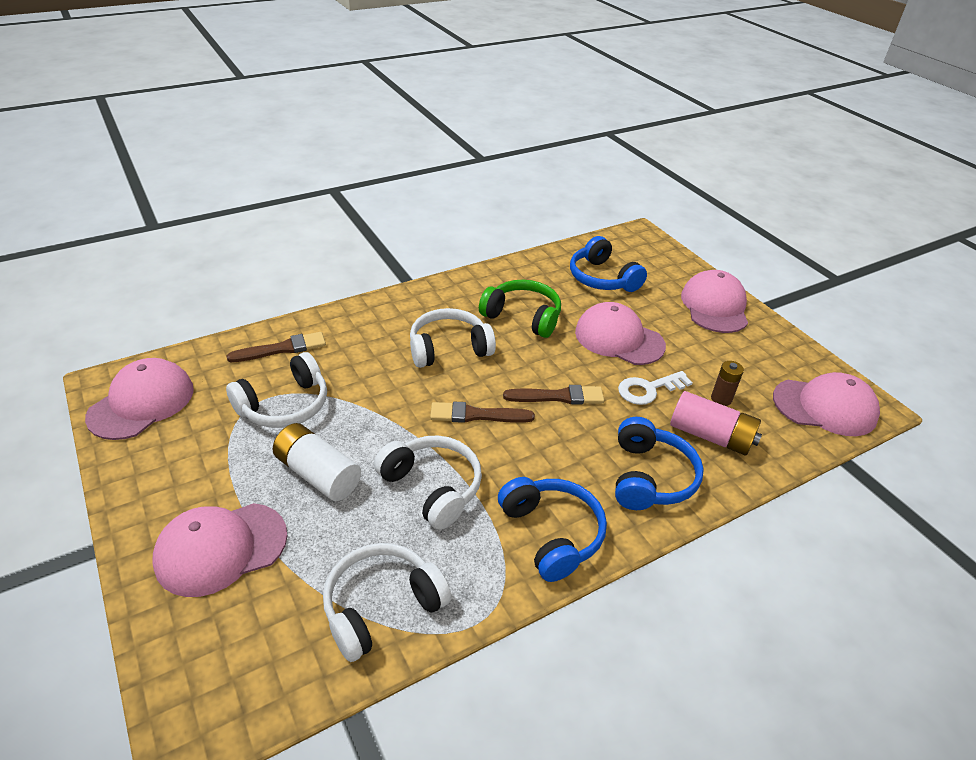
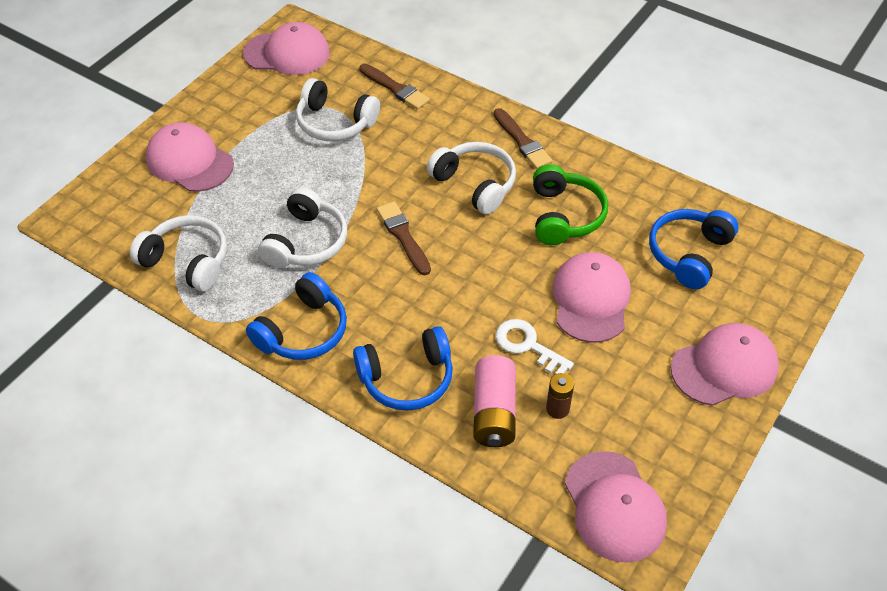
camera: 65 degrees right, 10 degrees up
(318, 474) = (279, 174): white battery -> none
(558, 396) = (466, 281): brown brush -> brown brush (522, 141)

